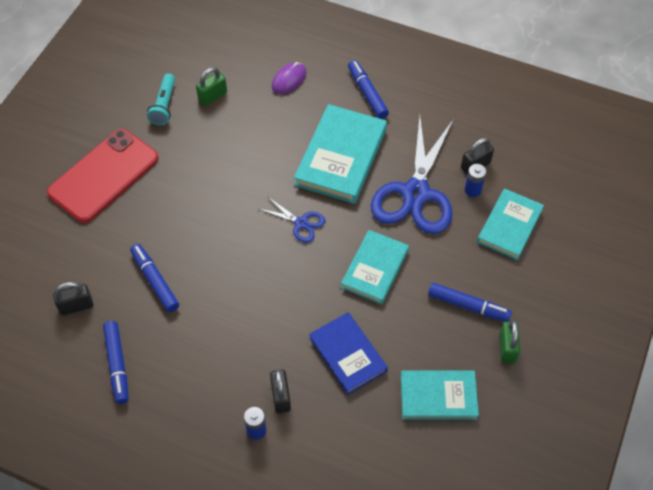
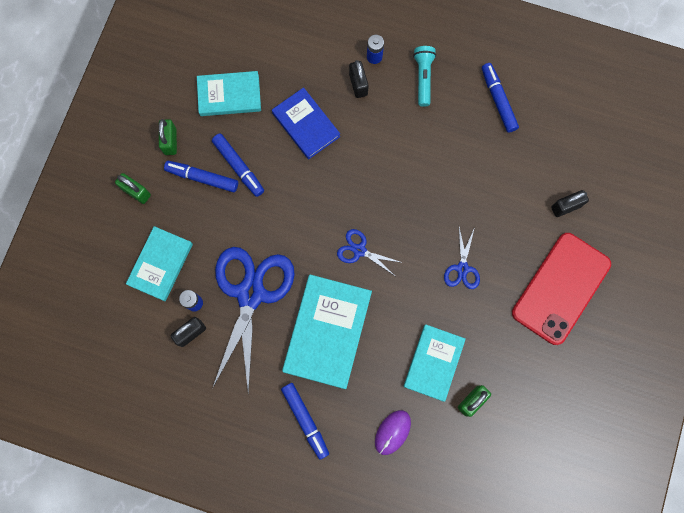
camera: 175 degrees right, 20 degrees up
(76, 306) = (547, 149): black padlock -> black padlock (566, 207)
(155, 281) = (484, 179): blue marker -> blue marker (238, 167)
(164, 105) = (521, 383): turquoise flashlight -> turquoise flashlight (423, 78)
(198, 199) = (462, 268): none -> blue scissors
(375, 269) = (287, 208): turquoise book -> turquoise book (433, 363)
(542, 297) = (136, 192): none -> green padlock

